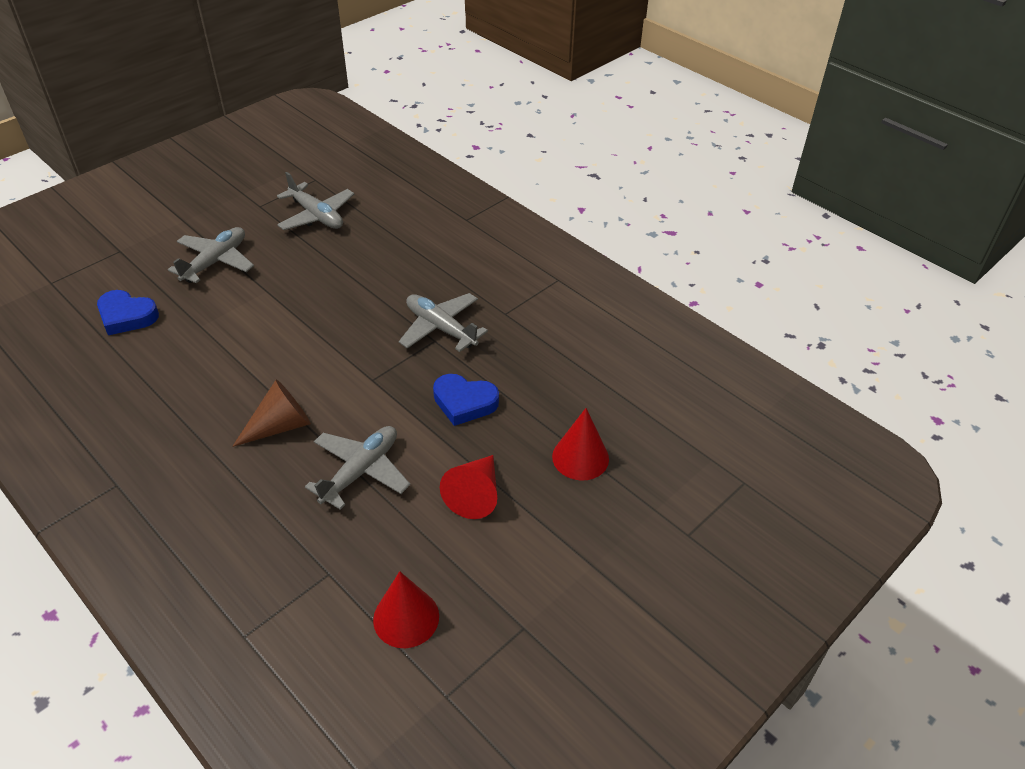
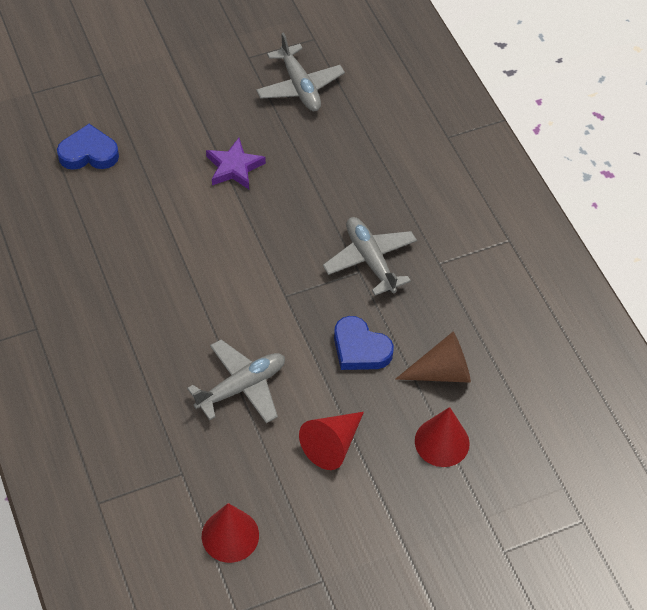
camera: 20 degrees right, 10 degrees up
(127, 316) = (89, 153): blue heart -> blue heart turned 135 degrees clockwise
(215, 262) = (185, 114): grey plane -> none
(279, 290) = (234, 167): none -> purple star
(280, 426) = (187, 317): brown cone -> brown cone (441, 372)

